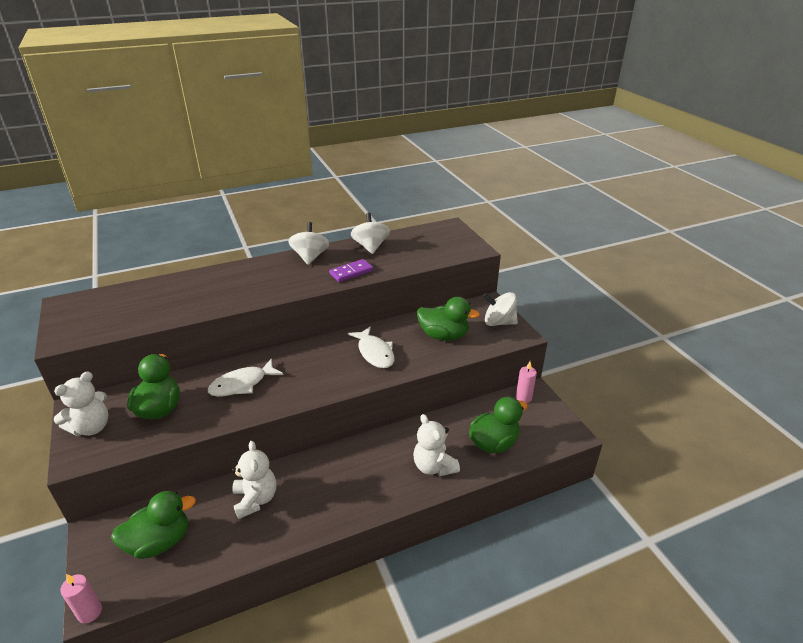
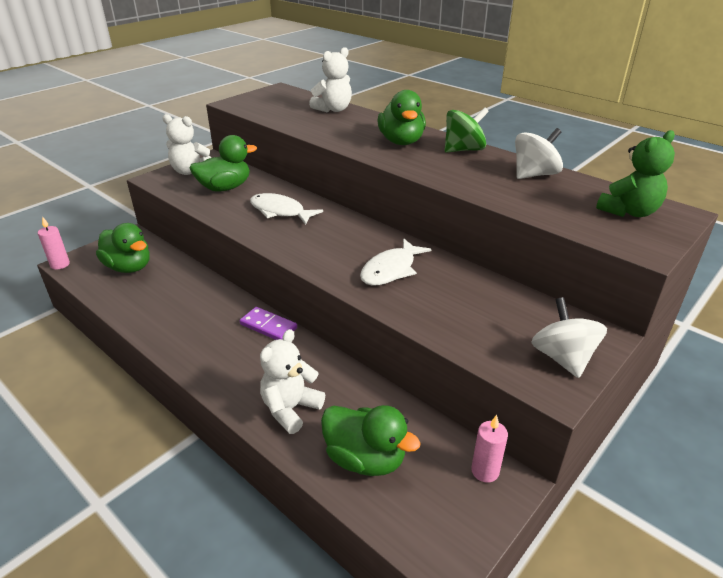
camera: 65 degrees right, 0 degrees up
(255, 499) = (189, 297): white teddy bear -> white teddy bear (333, 109)
(310, 257) = (463, 150): white spinning top -> green spinning top
(351, 272) = (462, 179): purple domino -> purple domino (268, 326)
(438, 238) = (629, 212): none -> green teddy bear
(443, 336) = (475, 313): green duck -> green duck (401, 142)

